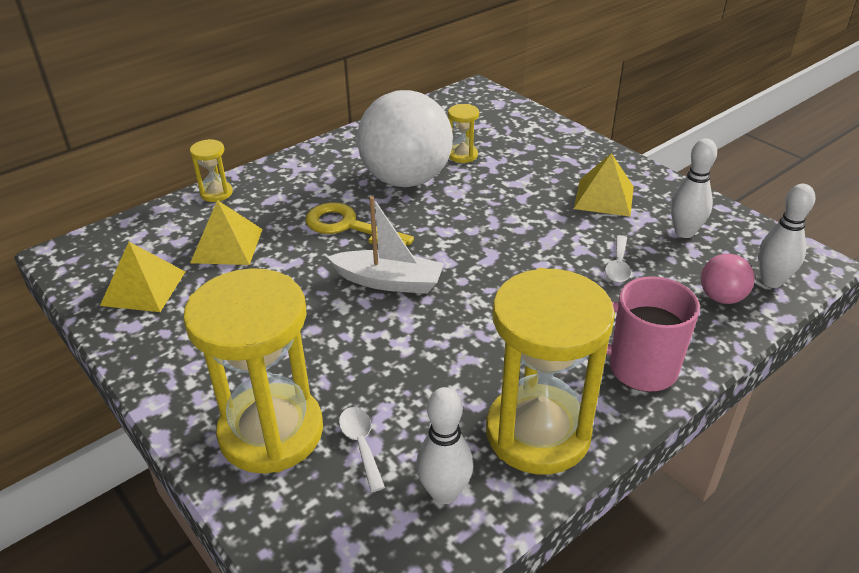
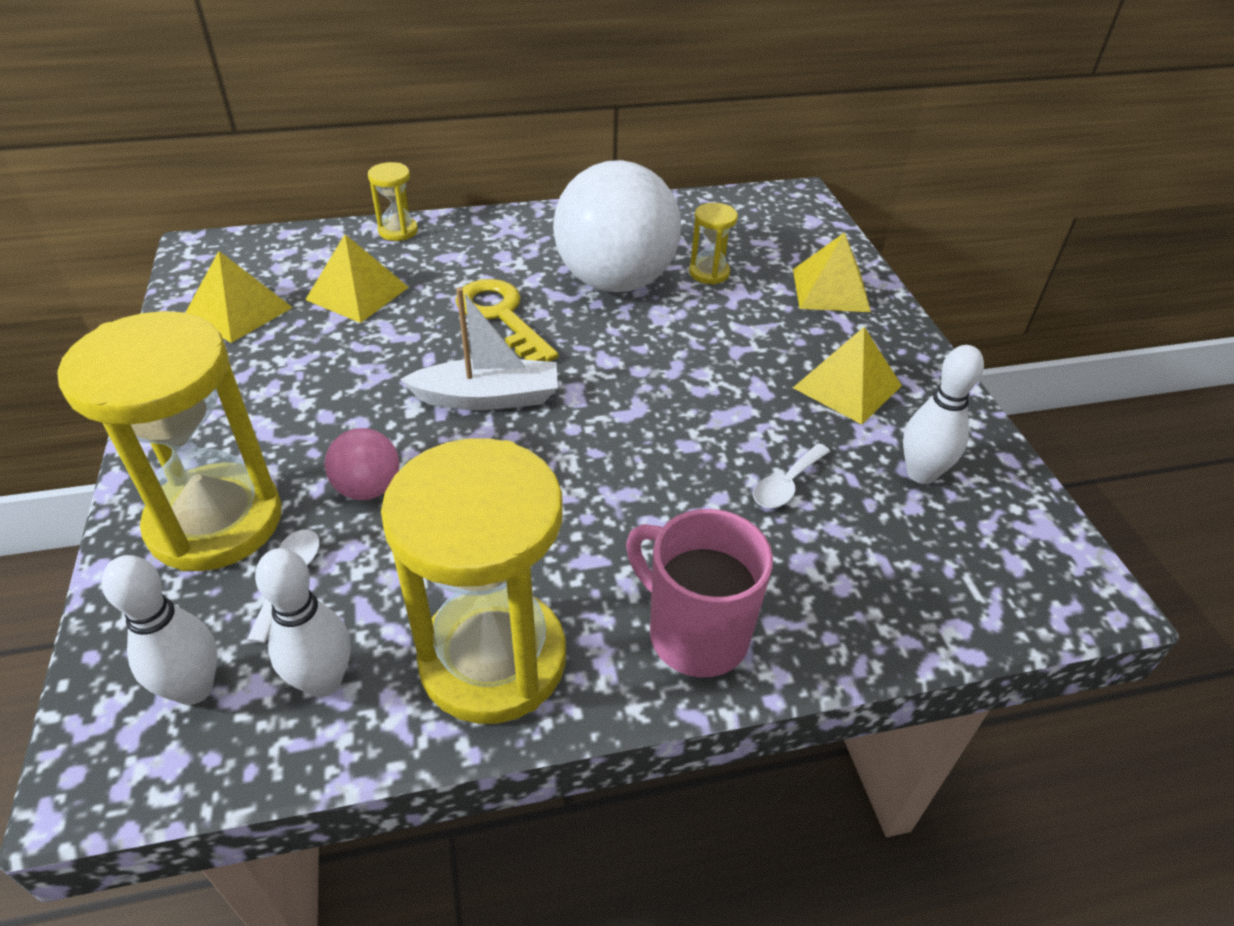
camera: 25 degrees right, 5 degrees up
(389, 281) = (488, 397): white boat -> white boat turned 45 degrees counterclockwise
(546, 143) = (830, 290): none -> yellow pyramid
(721, 297) = (896, 585): pink ball -> pink ball (368, 488)
(771, 281) = (994, 592): white bowling pin -> white bowling pin (194, 688)

